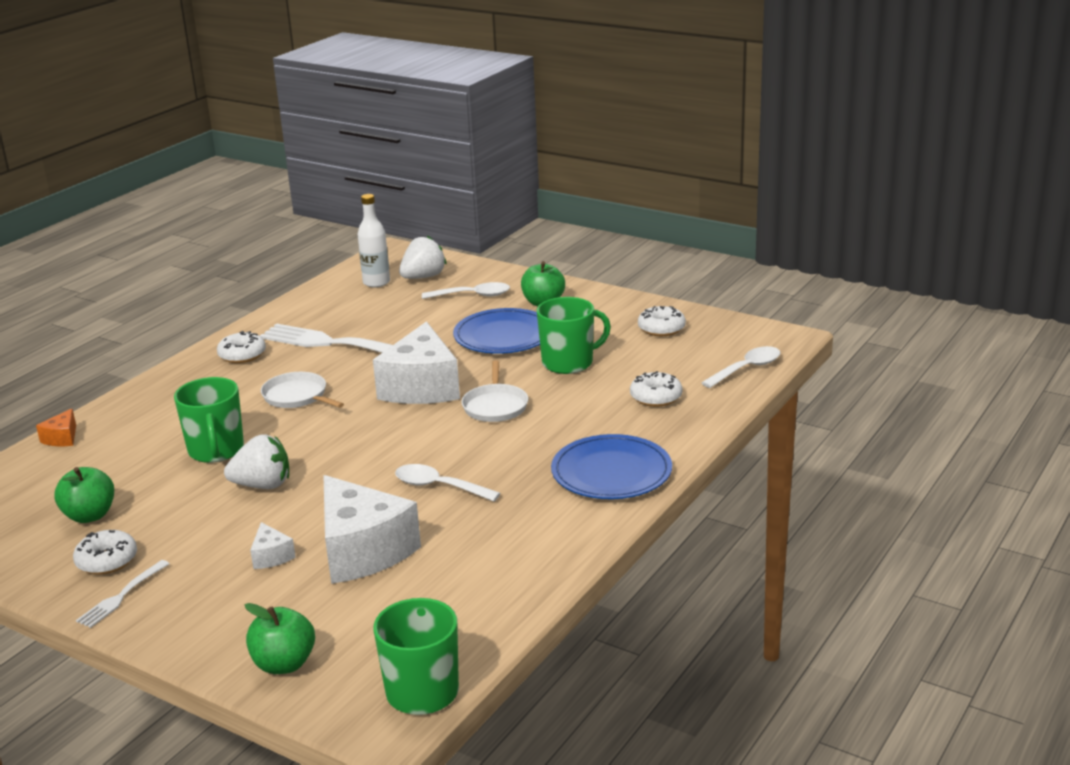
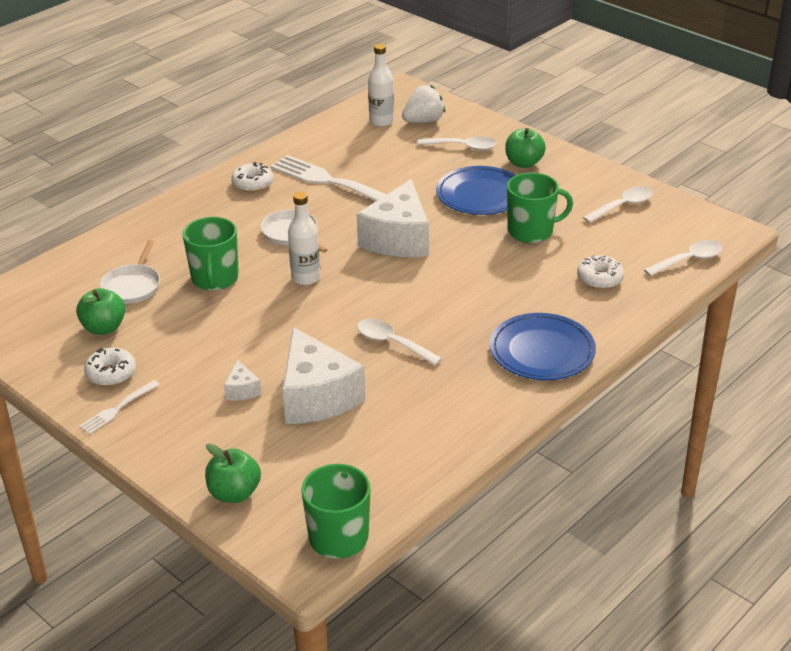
camera: 10 degrees right, 10 degrees up
(62, 438) = (92, 248): orange cheese -> none
(263, 485) = (247, 319): white strawberry -> none
(323, 436) = (305, 278): none -> white bottle
(495, 406) = (457, 267): white pan -> white pan (132, 286)
(661, 328) = (623, 206): white donut -> white spoon

